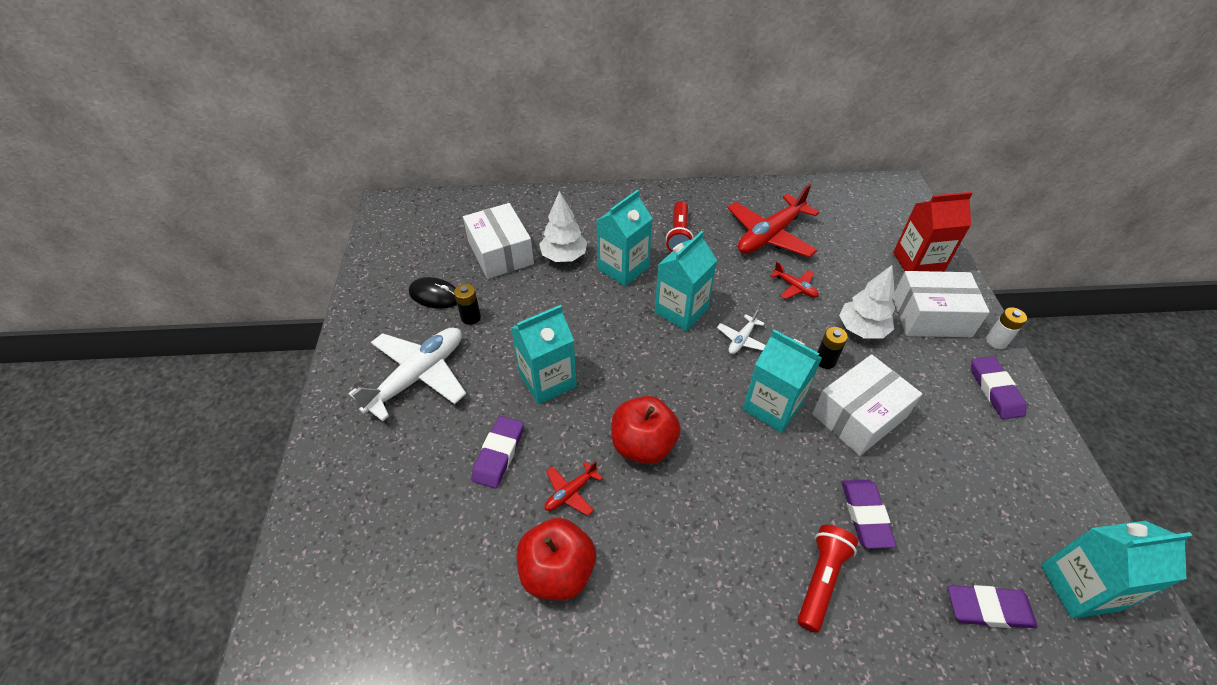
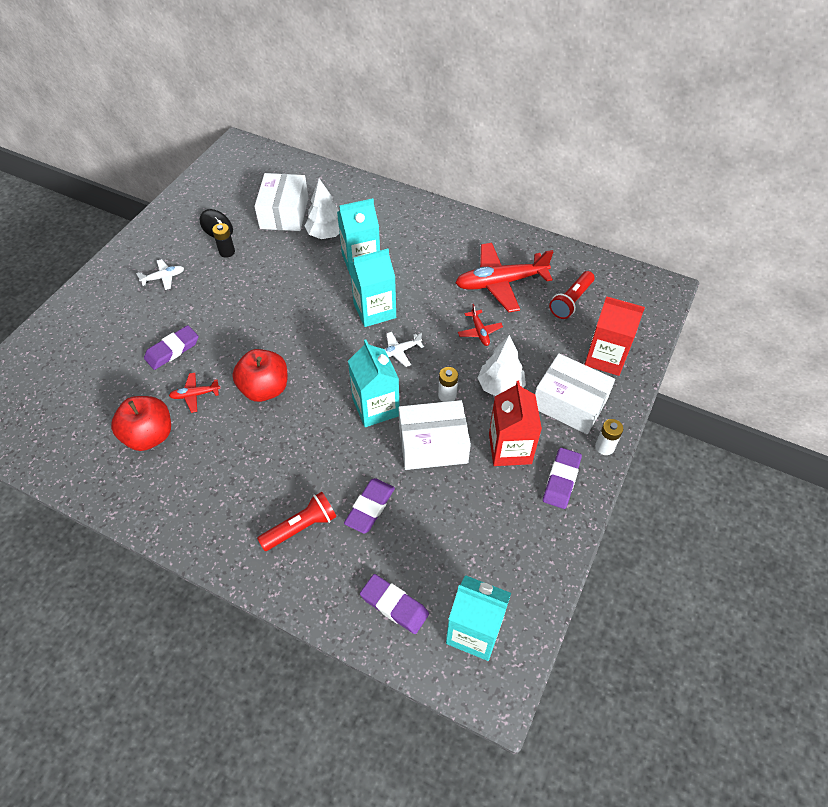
camera: 30 degrees right, 5 degrees up
(418, 376) = (164, 277): white plane -> white plane, size x0.46
(547, 380) = (240, 318): turquoise carton -> none
(679, 235) = (427, 252): red flashlight -> red flashlight (571, 301)
(825, 361) = (447, 395): black battery -> white battery
(926, 383) = (510, 448): none -> red carton

